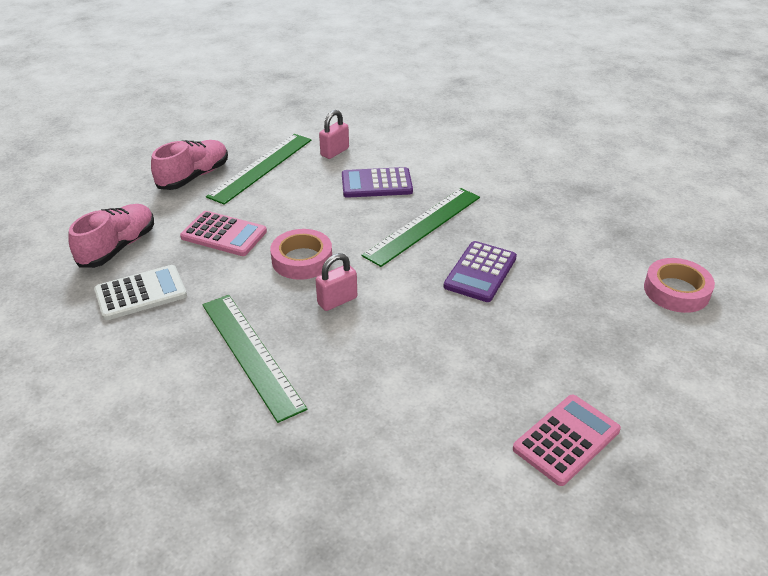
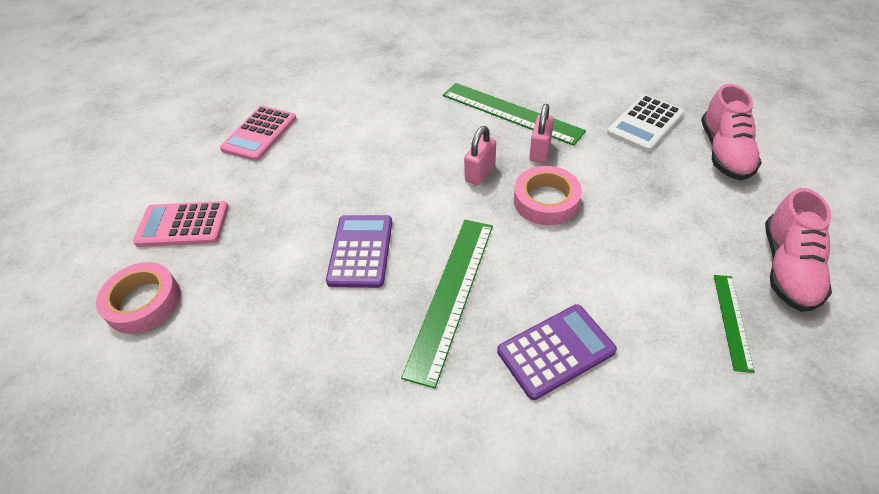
camera: 160 degrees right, 10 degrees up
(224, 234) = (650, 201): pink calculator -> pink calculator (183, 225)
(261, 167) = (732, 321): green ruler -> green ruler, size x0.53
(335, 152) = (671, 404): pink padlock -> pink padlock (540, 151)

